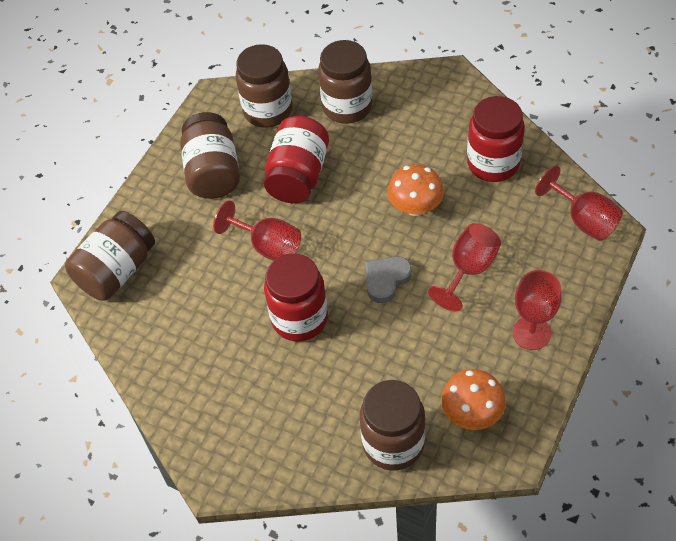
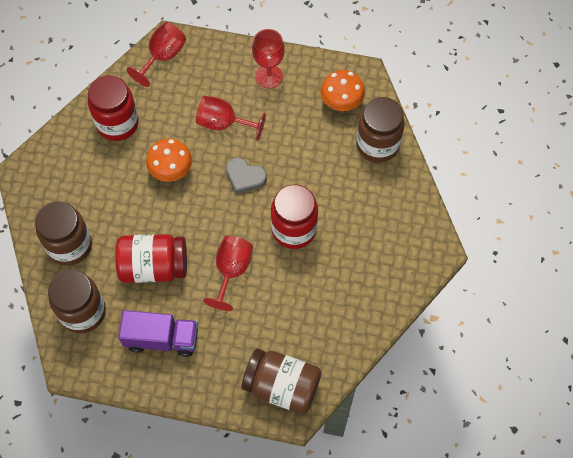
camera: 110 degrees left, 10 degrees up
(213, 172) = (162, 339): brown jar -> purple truck

